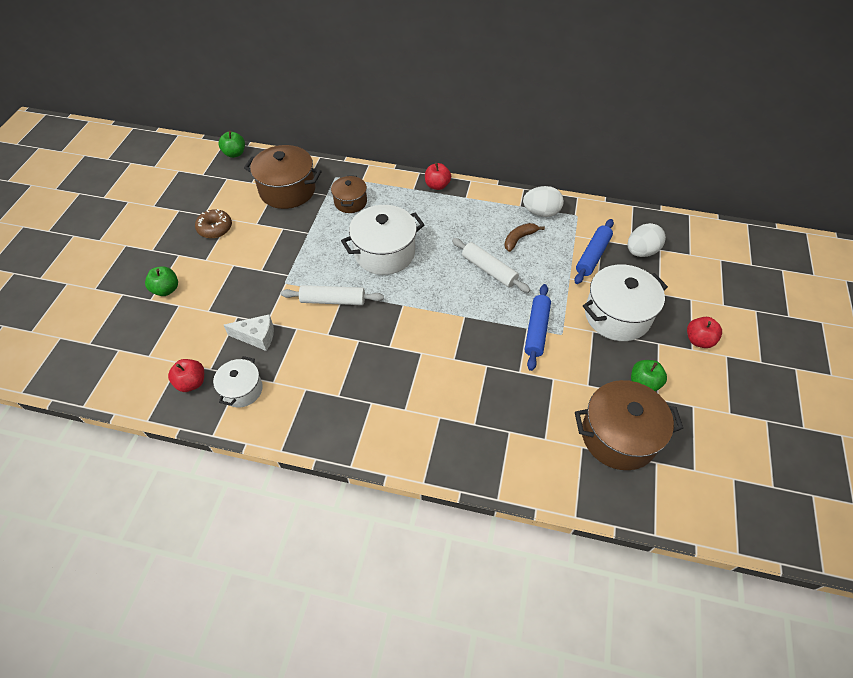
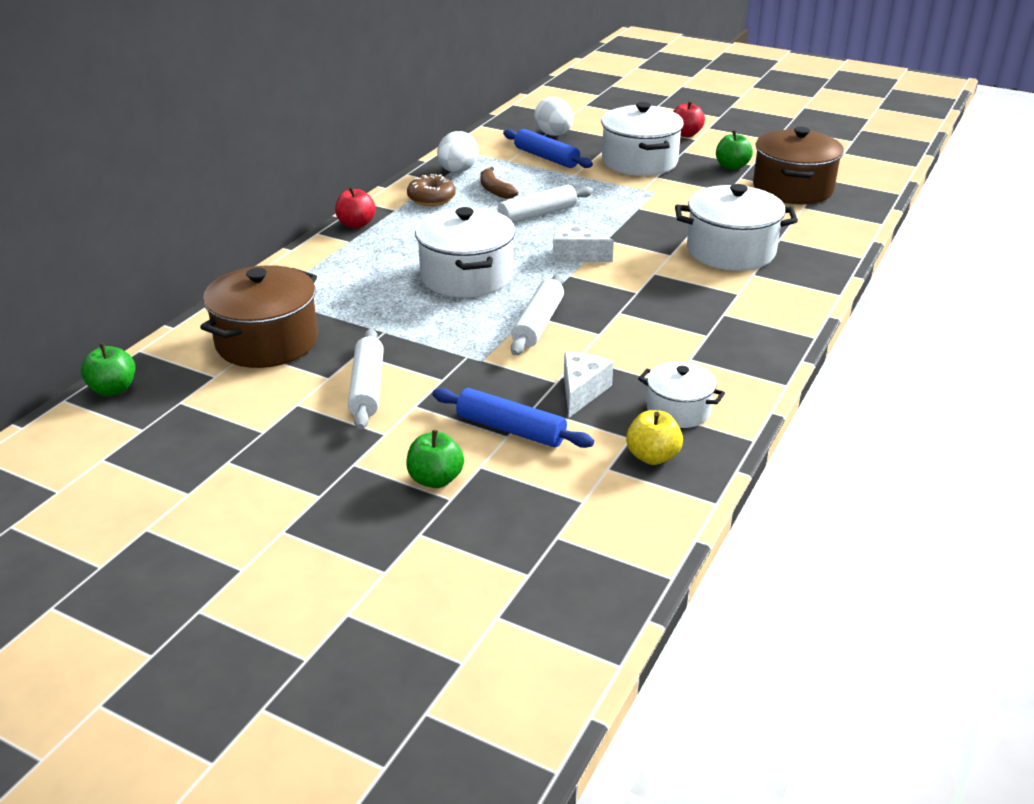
camera: 75 degrees left, 20 degrees down
(191, 382) = (652, 456): red apple -> yellow apple
(215, 228) = (310, 420): brown donut -> brown donut (431, 199)
(248, 241) = (367, 388): none -> white rolling pin
(350, 202) = (340, 290): brown pot -> none
(433, 303) = (575, 255): none -> white cheese
(473, 398) = (730, 251): none -> white pot
(536, 330) = (644, 203): blue rolling pin -> blue rolling pin (510, 429)

